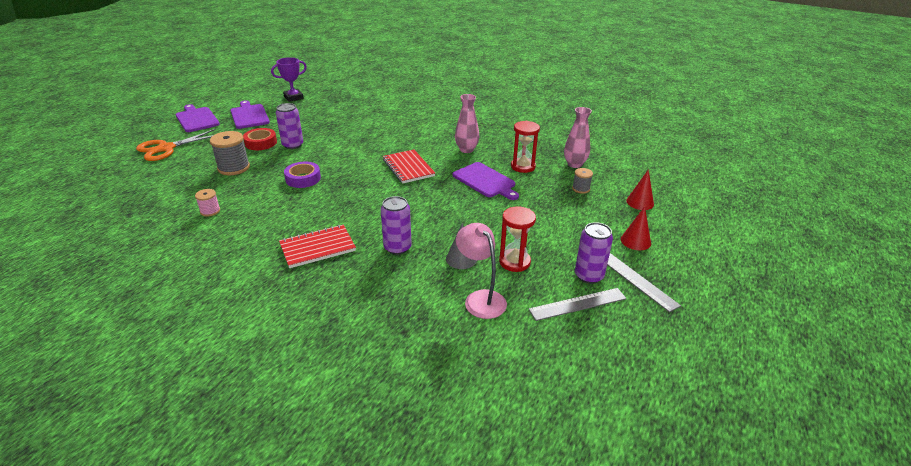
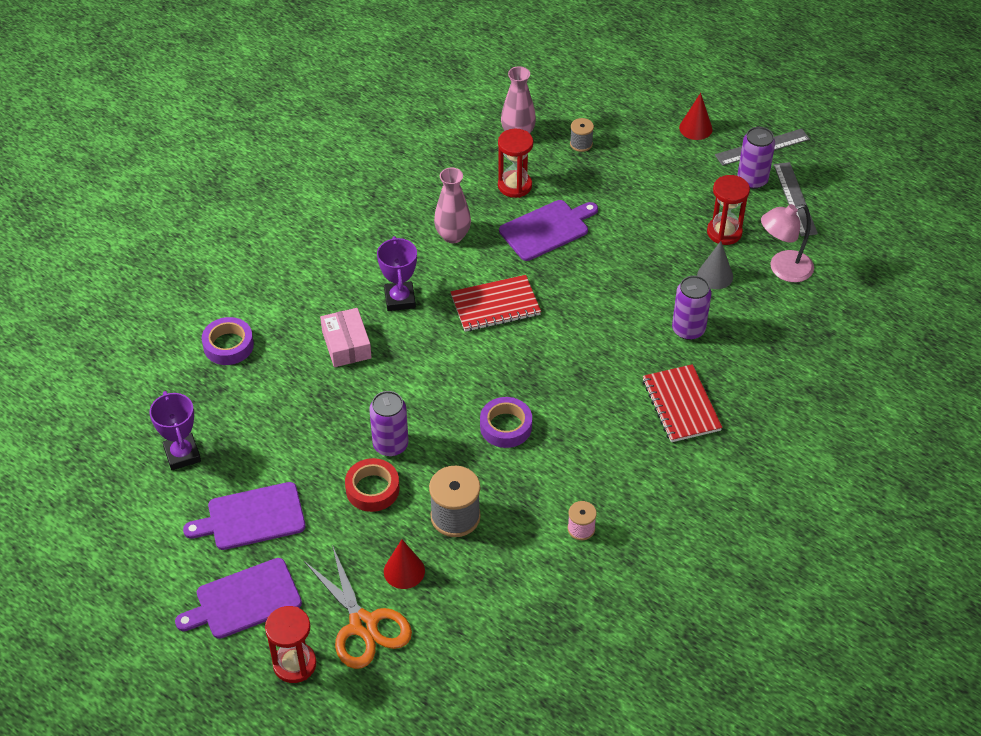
camera: 80 degrees left, 15 degrees up
(150, 134) = (294, 664): none -> red hourglass
(366, 100) = (228, 345): none -> purple tape
(369, 127) = (346, 344): none -> pink box
(407, 138) = (400, 299): none -> purple trophy
(640, 202) = (619, 102): red cone -> red cone (404, 571)

